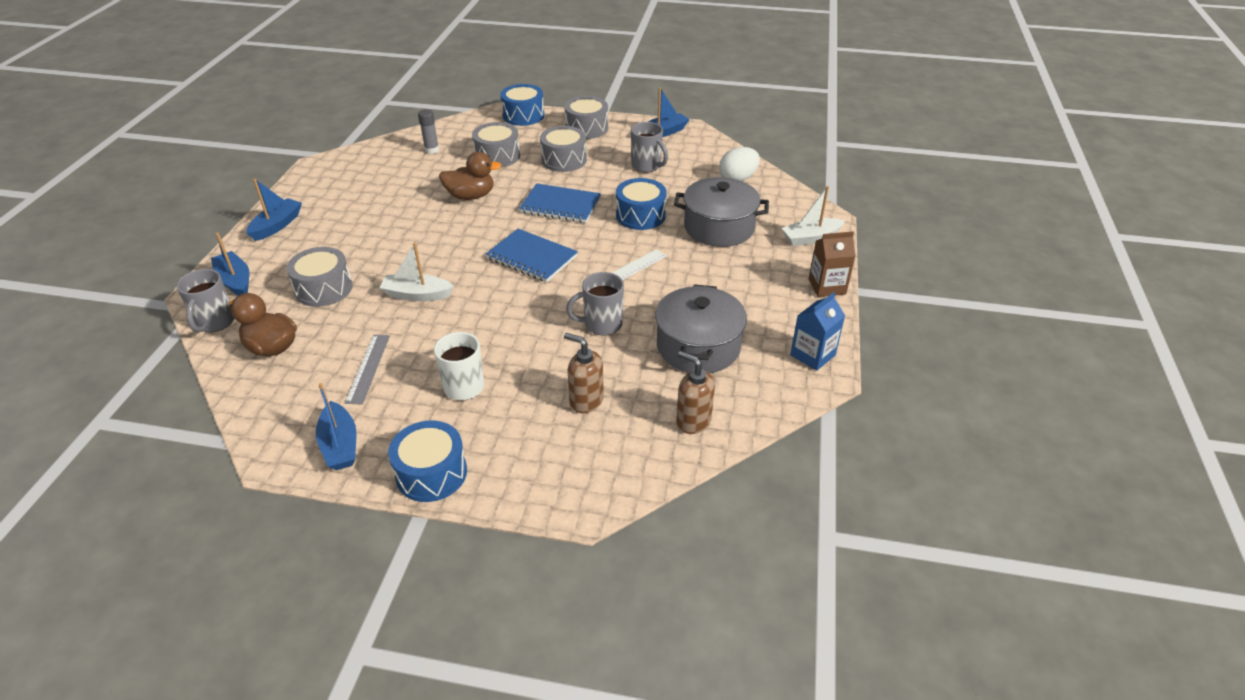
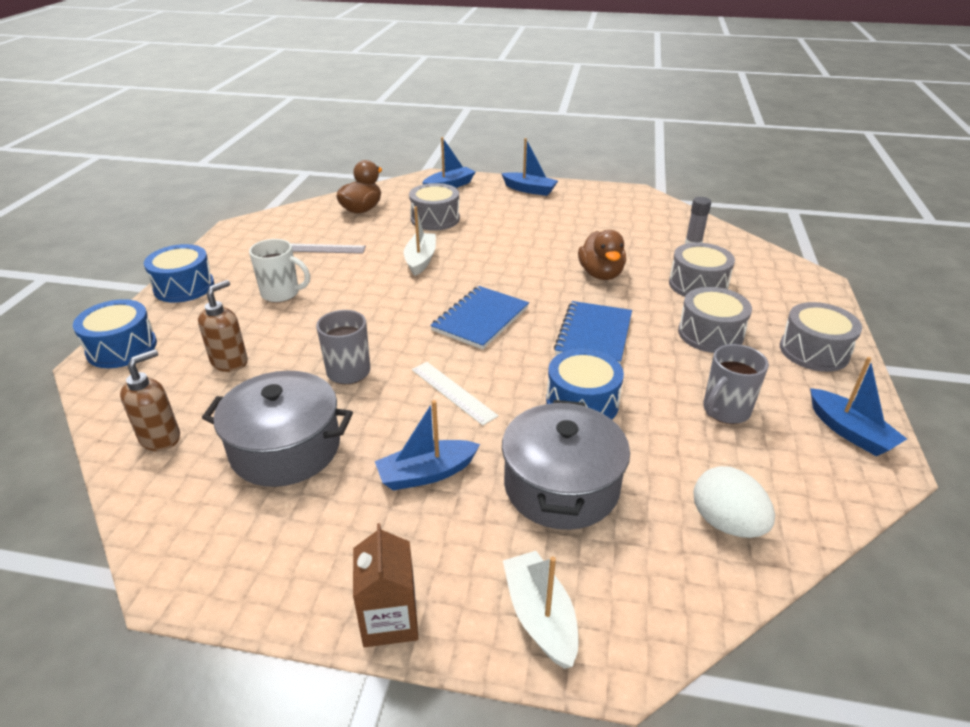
camera: 90 degrees right, 5 degrees down
(215, 322) = (397, 187): grey mug -> none
(340, 445) = (237, 247): blue boat -> blue boat (426, 473)
(523, 115) = (817, 297): blue drum -> blue drum (122, 348)
(812, 355) = (226, 571): blue carton -> none

